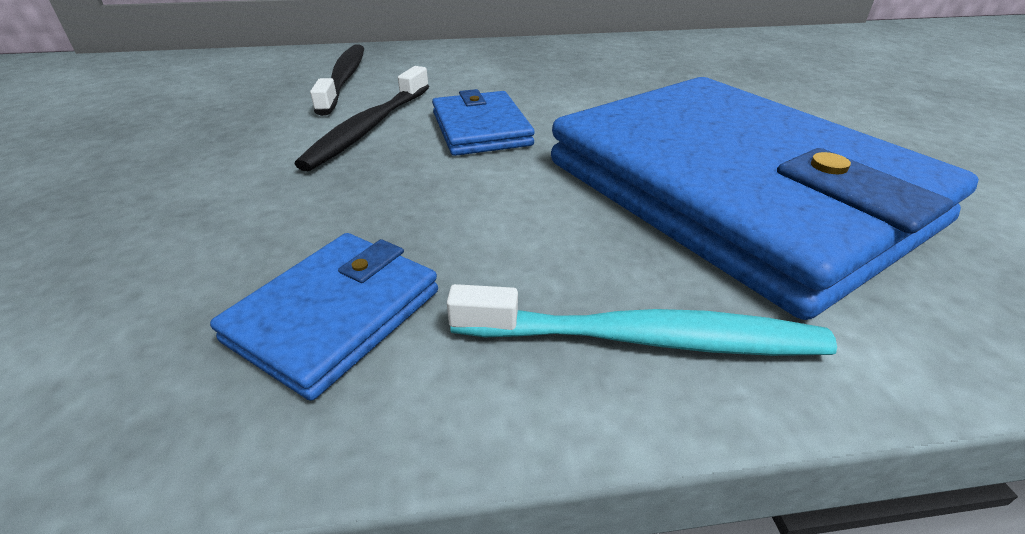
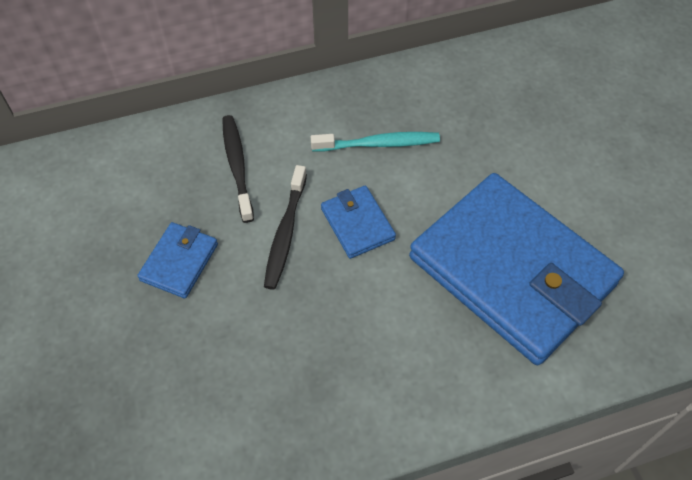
camera: 10 degrees left, 20 degrees up
(334, 315) = (338, 394): blue wallet -> blue wallet (179, 262)
(644, 338) = (472, 385): turquoise toothbrush -> turquoise toothbrush (378, 144)

